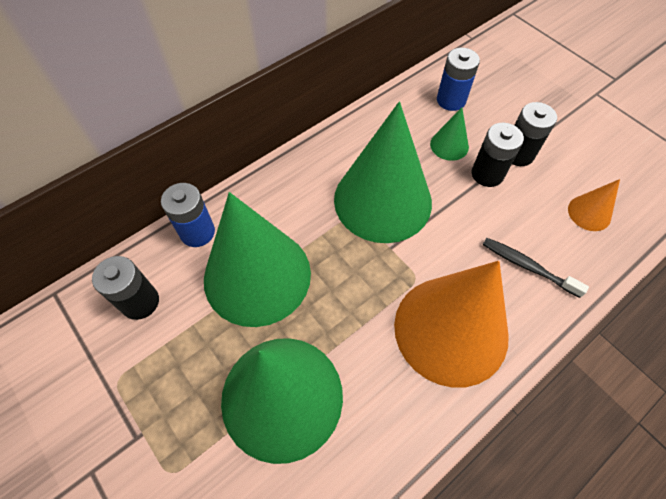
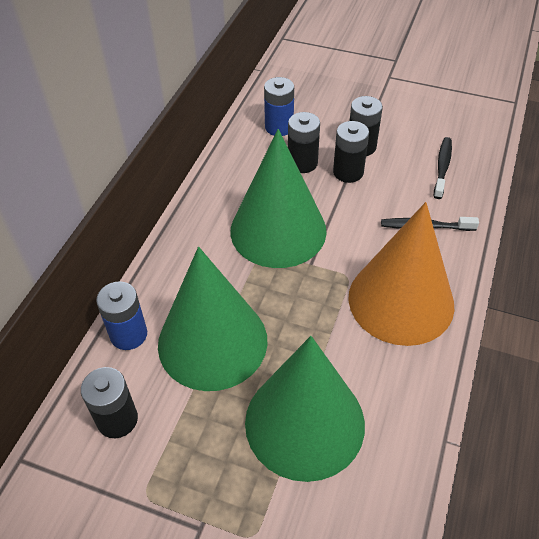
camera: 30 degrees left, 10 degrees down
(449, 145) = (302, 163): green cone -> black battery
(589, 213) = (442, 167): orange cone -> black toothbrush

